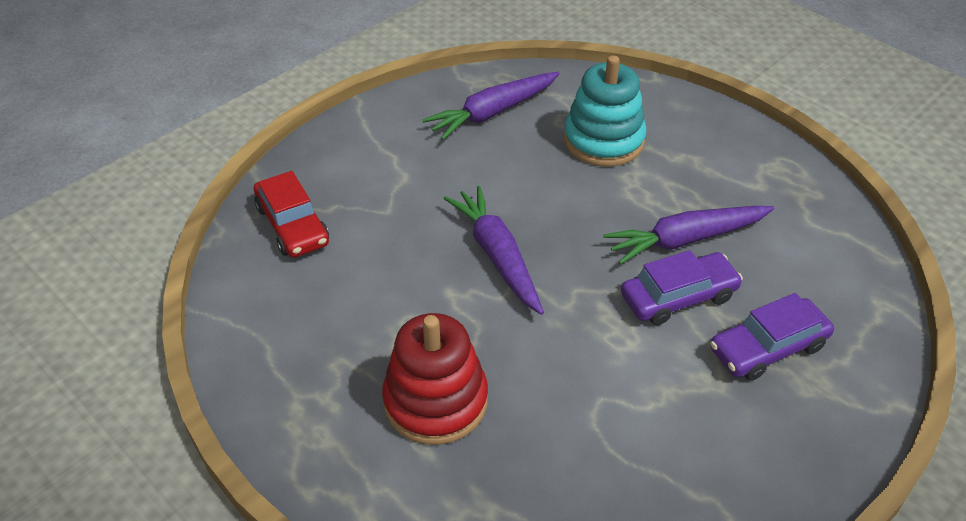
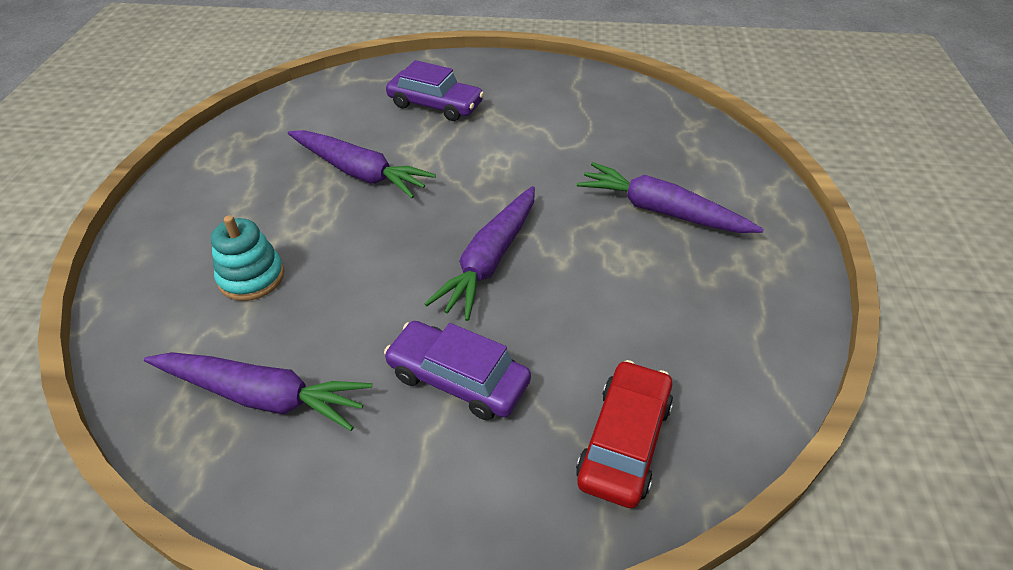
camera: 130 degrees left, 0 degrees up
(435, 401) = (661, 211): red stacking toy -> purple carrot
(603, 141) = (251, 277): turquoise stacking toy -> turquoise stacking toy, size x0.64
(678, 297) = (429, 152): purple car -> purple car (458, 379)

